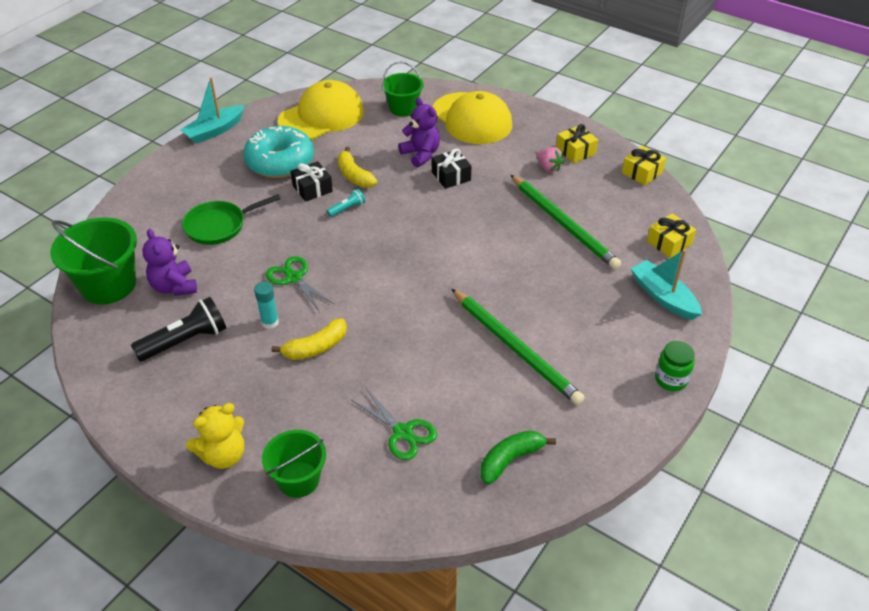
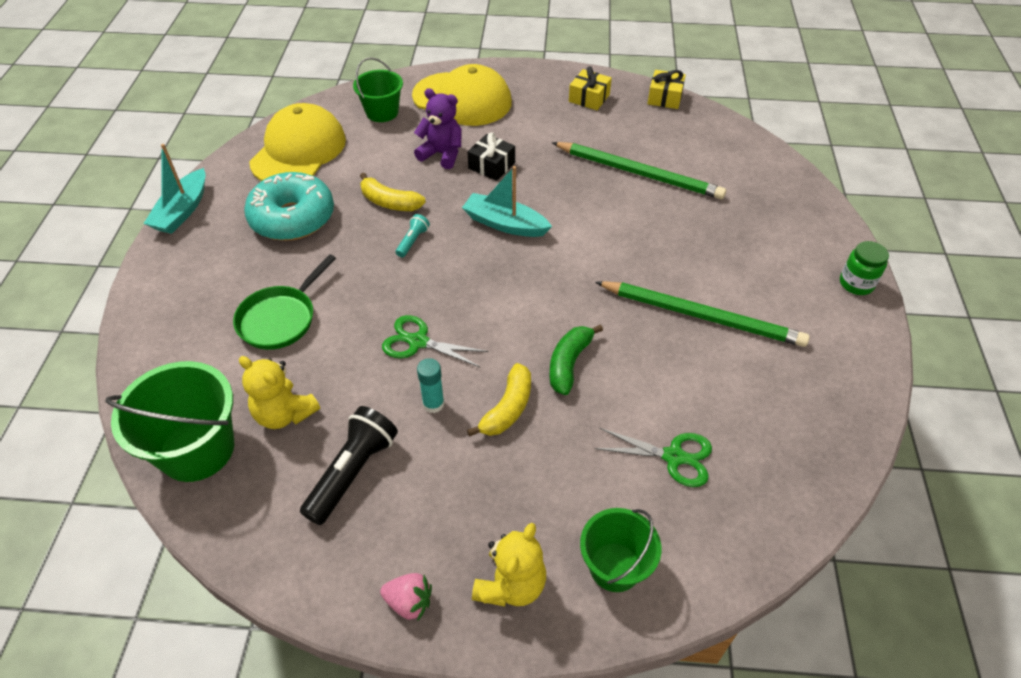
camera: 30 degrees left, 5 degrees up
(174, 286) = (284, 414): purple teddy bear -> yellow teddy bear
(312, 188) = (355, 234): black gift -> none
(510, 459) = (794, 432): green banana -> green banana (569, 363)
(549, 167) = (578, 123): pink strawberry -> pink strawberry (409, 602)
(663, 297) = (783, 208): turquoise boat -> turquoise boat (505, 224)
(669, 243) = (744, 155): yellow gift -> none

